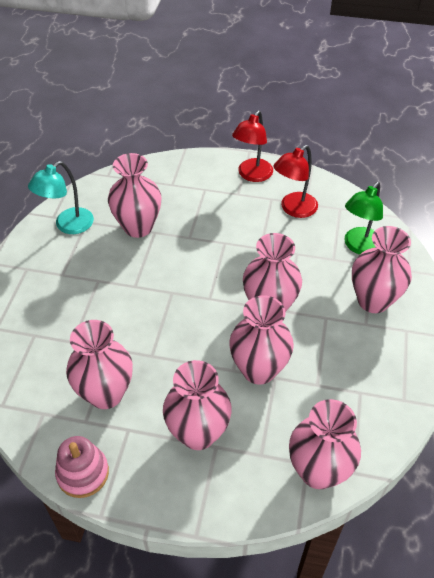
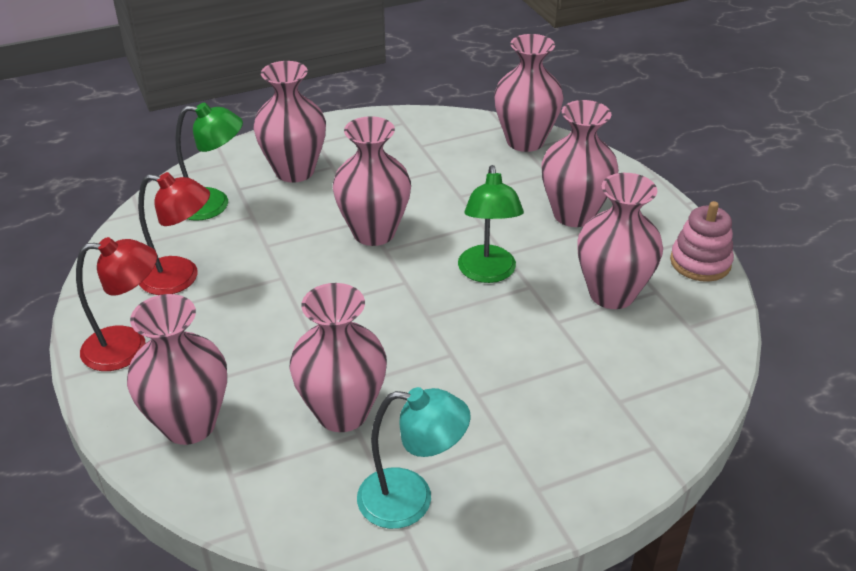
camera: 125 degrees left, 10 degrees down
(182, 342) = (488, 273): none -> green lamp
(259, 370) = (462, 208): pink vase -> pink vase (189, 424)

